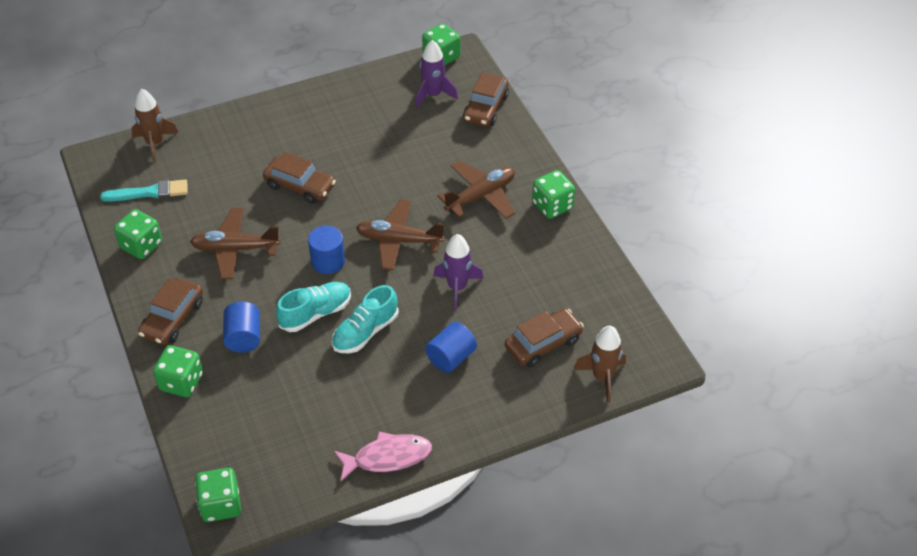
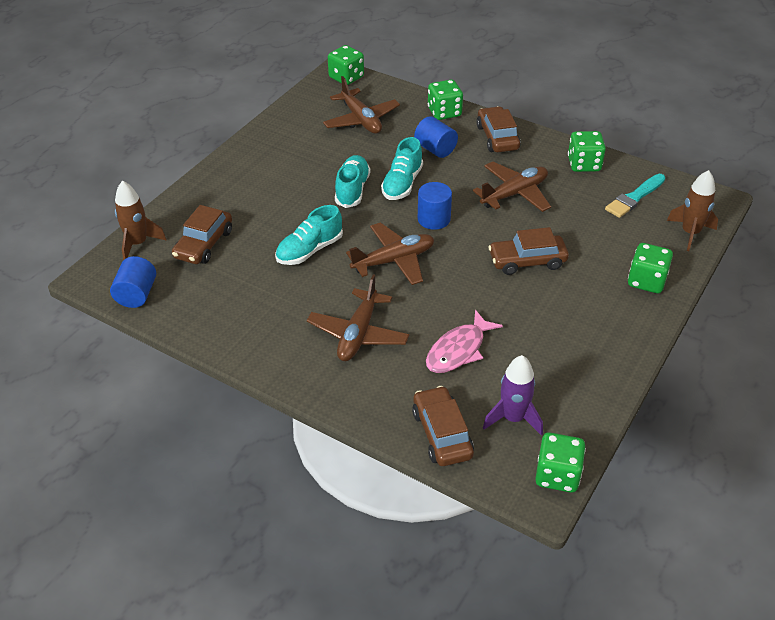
camera: 145 degrees right, 5 degrees down
(271, 422) = (361, 120): none -> brown plane
(387, 457) = (265, 136): pink fish -> pink fish (458, 350)
(451, 357) = (271, 203): blue cylinder -> blue cylinder (136, 294)
(457, 287) = (309, 250): purple rocket -> turquoise shoe
(552, 206) = (280, 360): green dice -> green dice (646, 281)

